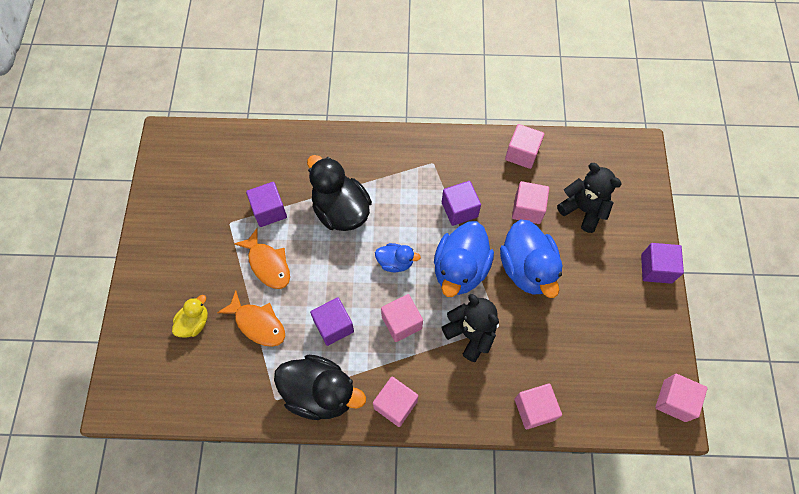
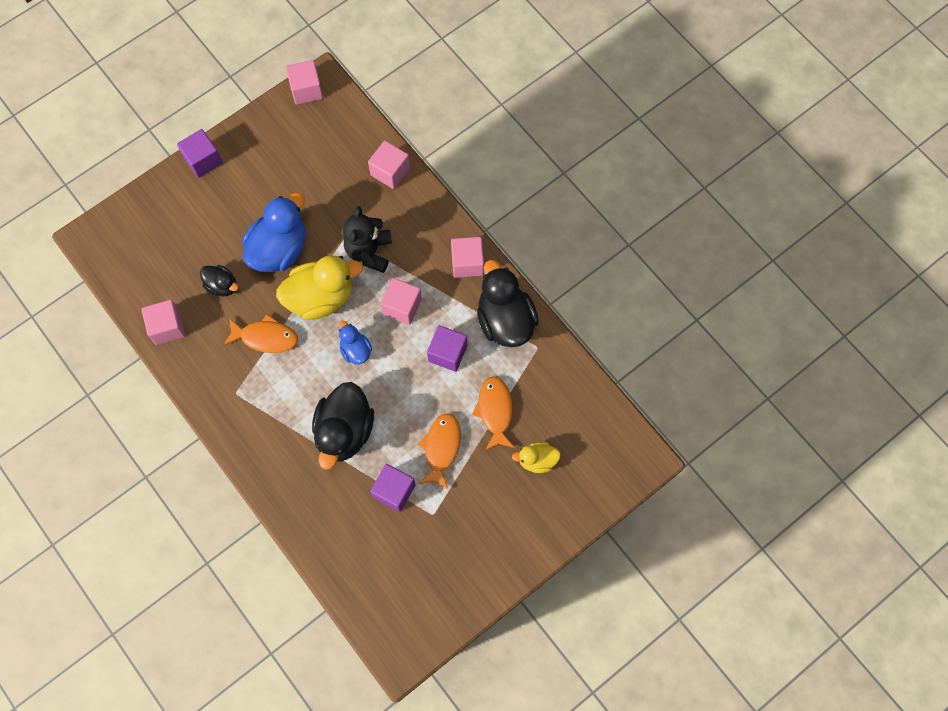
camera: 130 degrees left, 5 degrees up
(459, 209) = (265, 337): purple cube -> orange fish
(460, 269) = (321, 297): blue duck -> yellow duck
(527, 209) = (222, 285): pink cube -> black duck
(583, 209) = (188, 244): black teddy bear -> none

